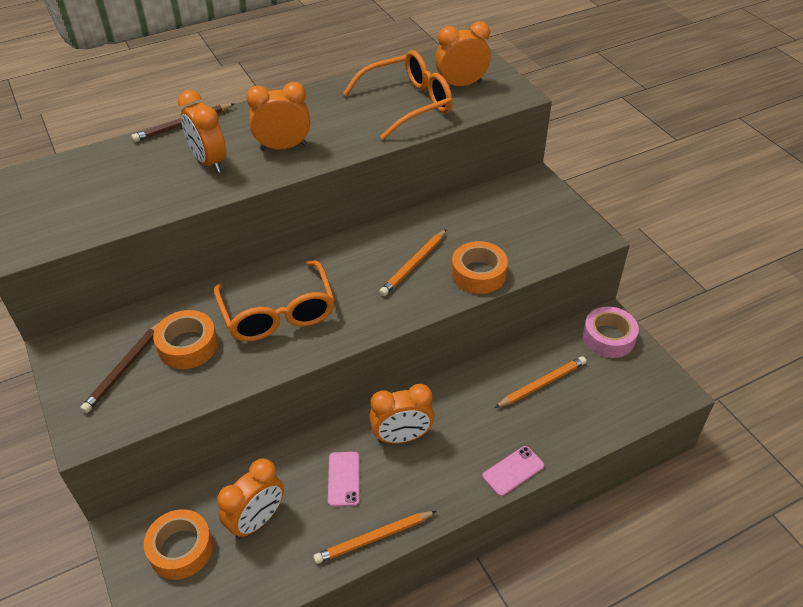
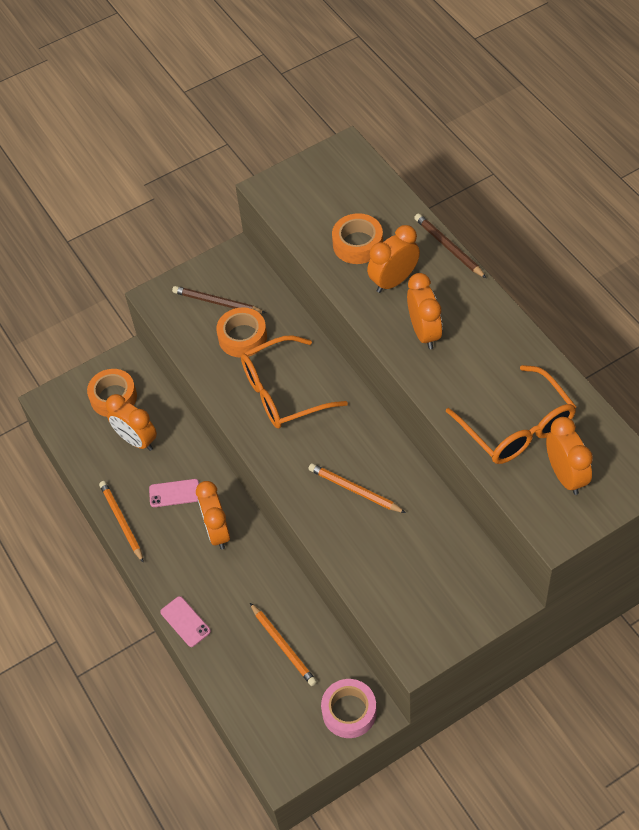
camera: 90 degrees right, 10 degrees up
(478, 274) = (347, 547): orange tape -> orange tape (357, 244)

